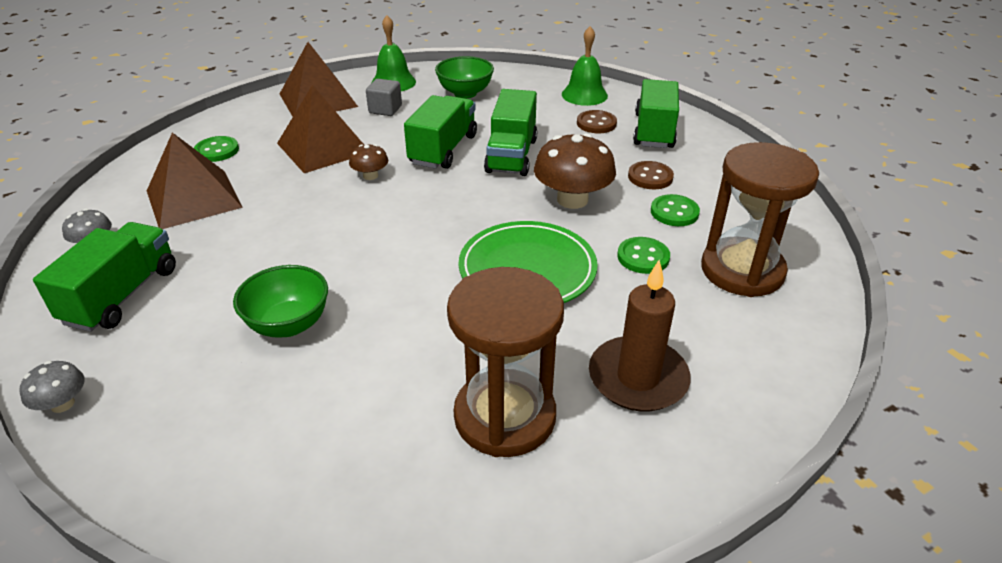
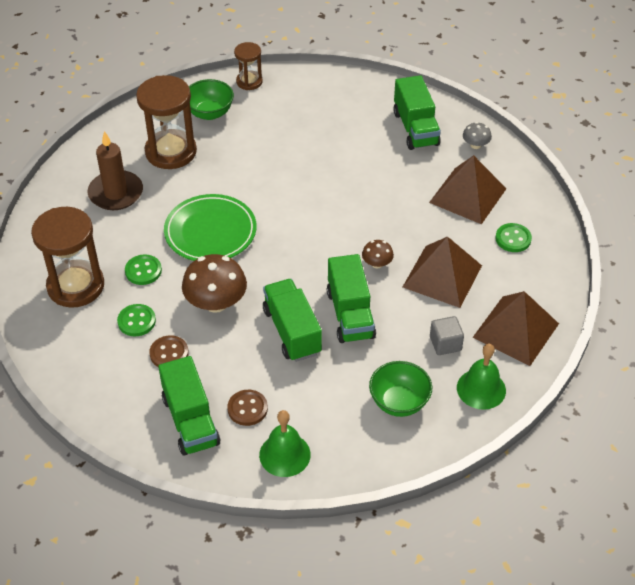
camera: 150 degrees right, 10 degrees up
(62, 404) = (369, 83): grey mushroom -> none
(239, 516) = (249, 82): none -> brown hourglass
(289, 324) = (312, 149): green bowl -> green bowl (210, 113)

